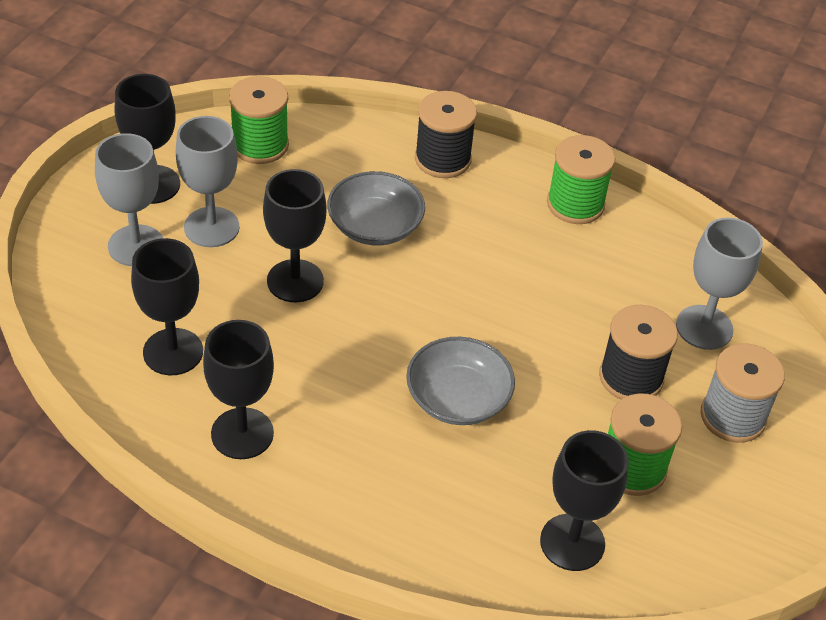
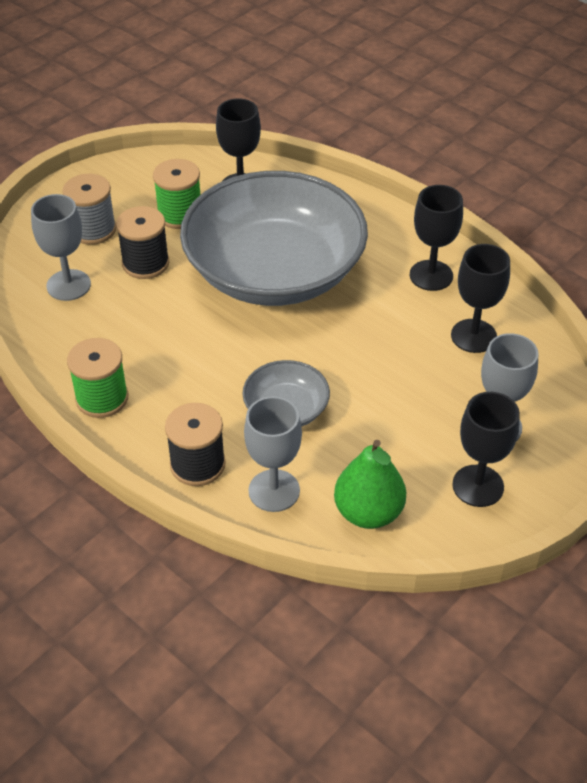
camera: 160 degrees left, 0 degrees up
(211, 227) = (429, 433): grey goblet -> grey goblet (274, 490)
(260, 145) = (368, 512): green spool -> green pear
(295, 281) = (368, 373): black goblet -> none
(458, 398) = (274, 271): grey bowl -> grey bowl, size x2.35

